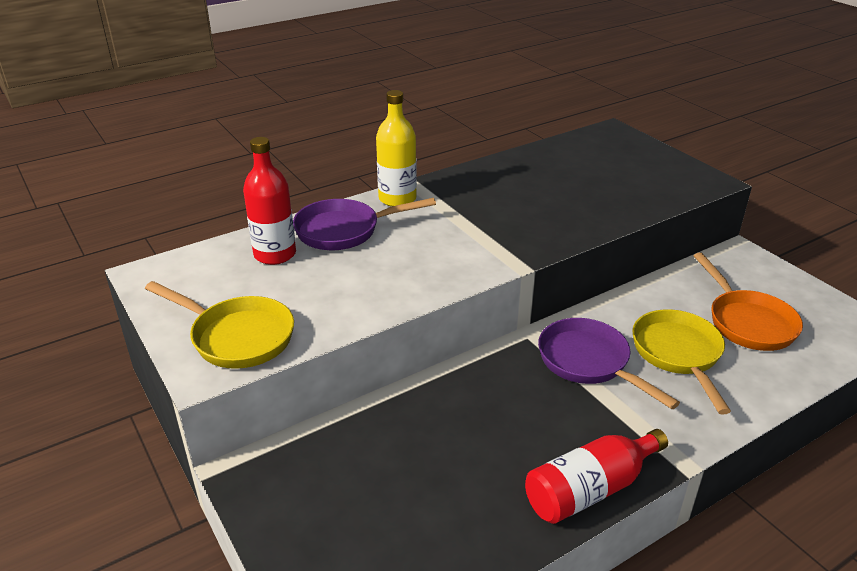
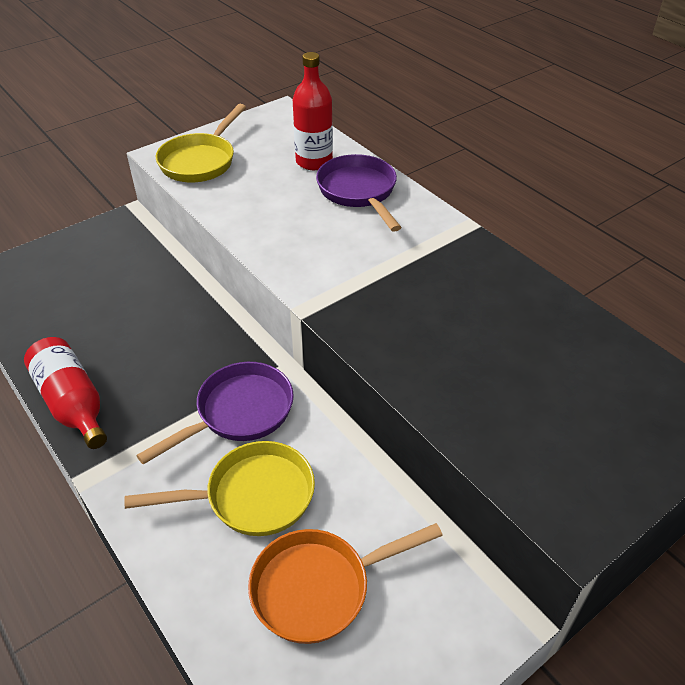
camera: 85 degrees right, 10 degrees up
(397, 199) = (429, 218): yellow bottle -> none

